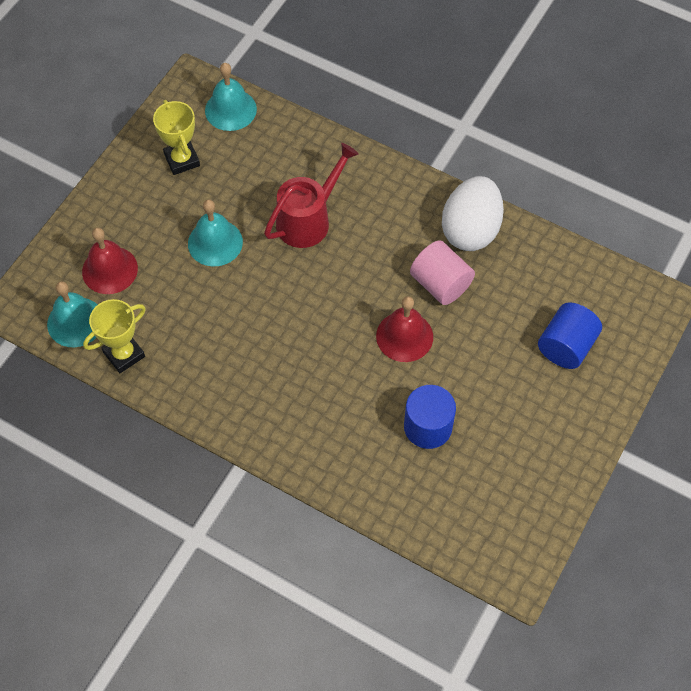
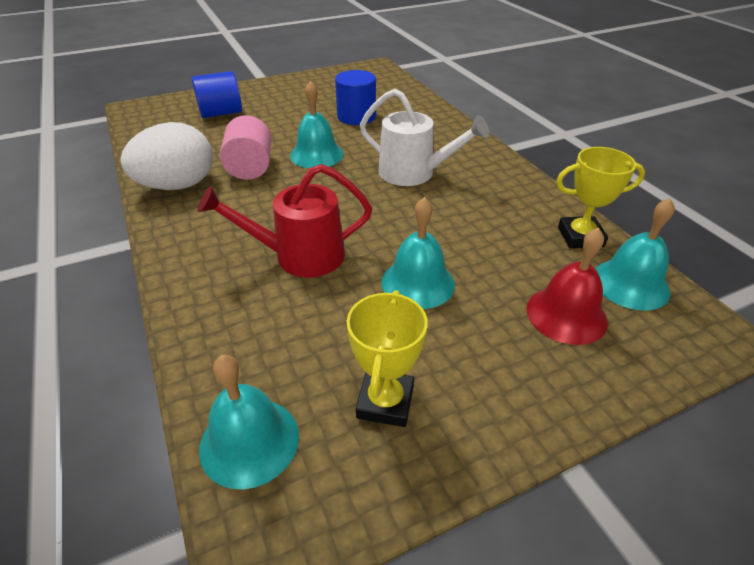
camera: 145 degrees left, 20 degrees down
(298, 360) = (414, 173): none -> white watering can
(404, 336) = (316, 154): red bell -> turquoise bell

